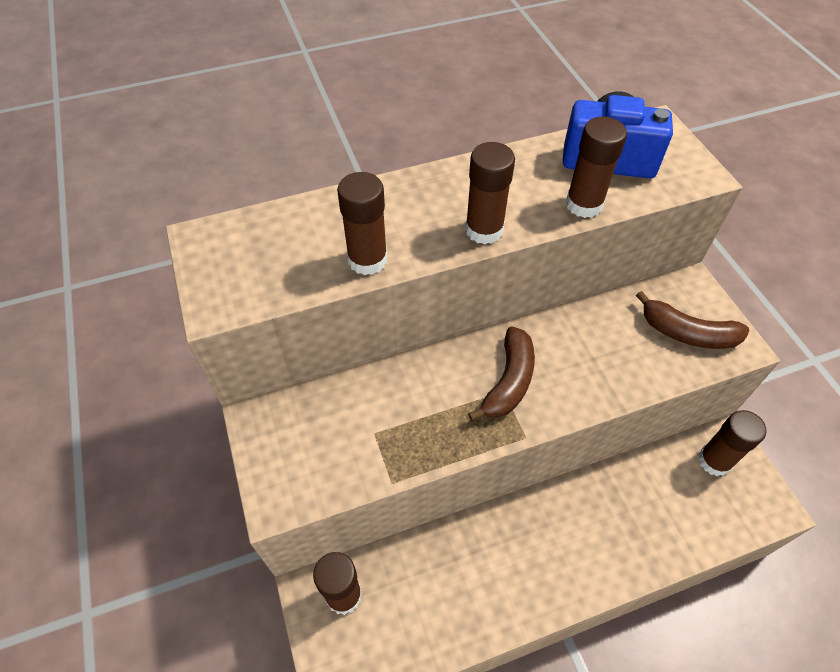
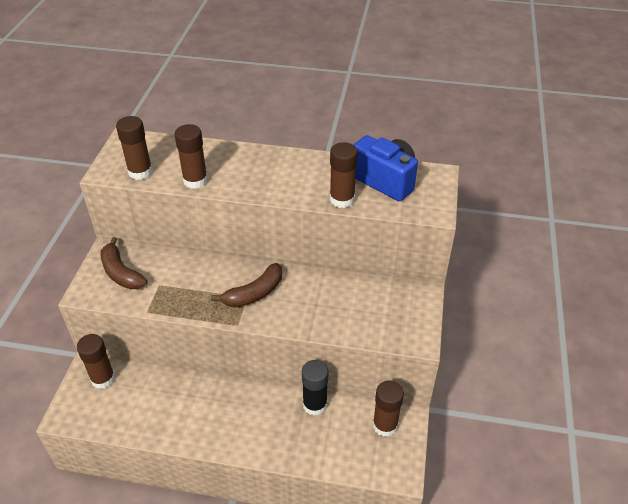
camera: 30 degrees right, 10 degrees down
(484, 230) = (271, 190): brown glue stick -> brown glue stick (140, 172)
(624, 478) = (314, 404): none -> black glue stick
(687, 333) = (390, 317): brown banana -> brown banana (121, 273)

